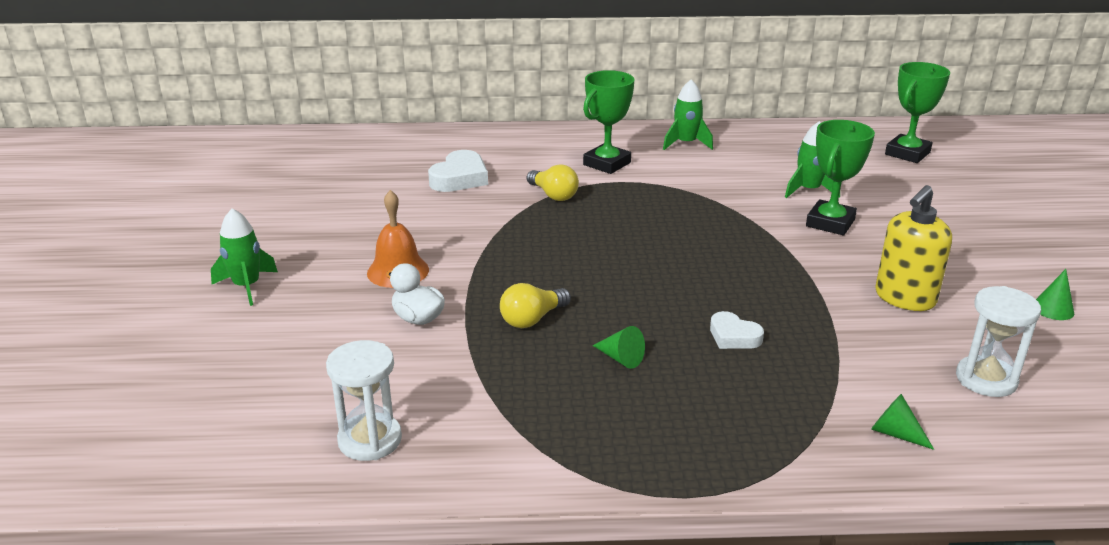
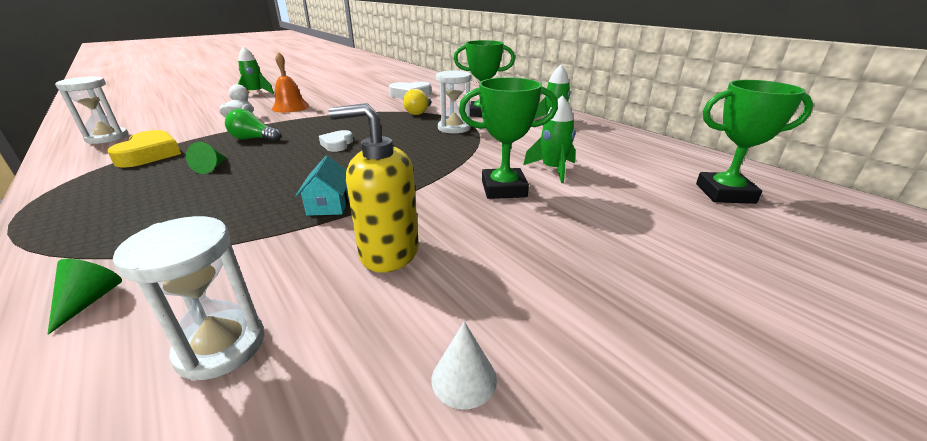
camera: 55 degrees right, 0 degrees up
(512, 401) = (149, 154): none -> yellow heart
(532, 319) = (253, 139): yellow light bulb -> green light bulb
(643, 194) = (454, 128): none -> white hourglass
(733, 336) = (260, 193): white heart -> white heart (337, 144)
(795, 305) = (329, 205): none -> turquoise house
(1053, 309) = (464, 379): green cone -> white cone

